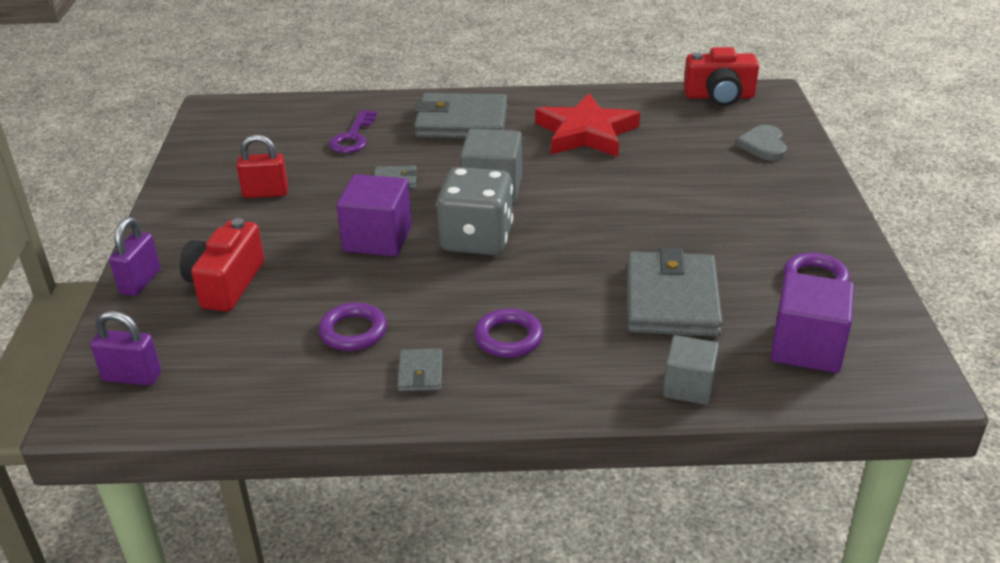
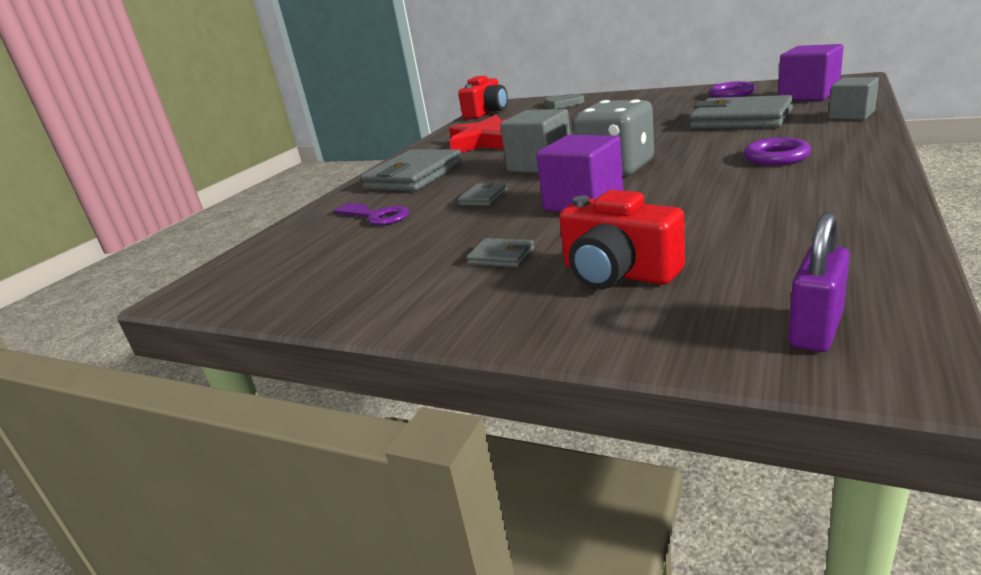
camera: 60 degrees left, 10 degrees down
(140, 282) = (572, 332): purple padlock -> none
(265, 193) = (435, 256): red padlock -> none
(353, 331) = (747, 209): purple ring -> none
(420, 373) = (825, 183): grey wallet -> grey wallet (501, 256)

